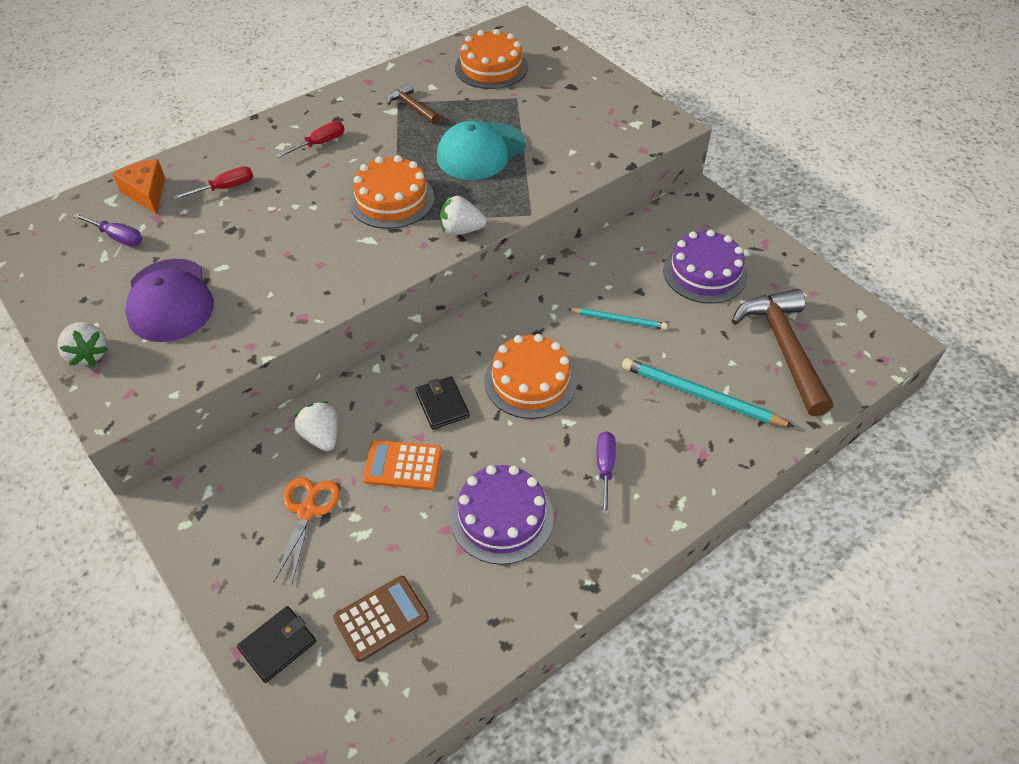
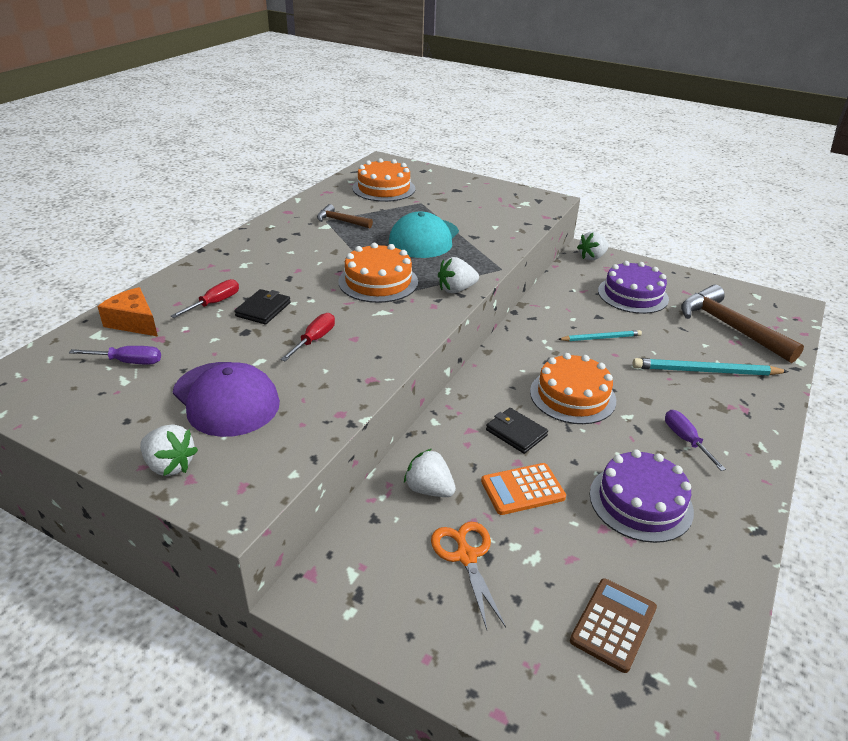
camera: 25 degrees left, 15 degrees down
(277, 645) = (537, 691): black wallet -> black wallet (263, 309)
(319, 144) = (279, 257): red screwdriver -> red screwdriver (314, 340)
(700, 207) = (592, 257): none -> white strawberry

